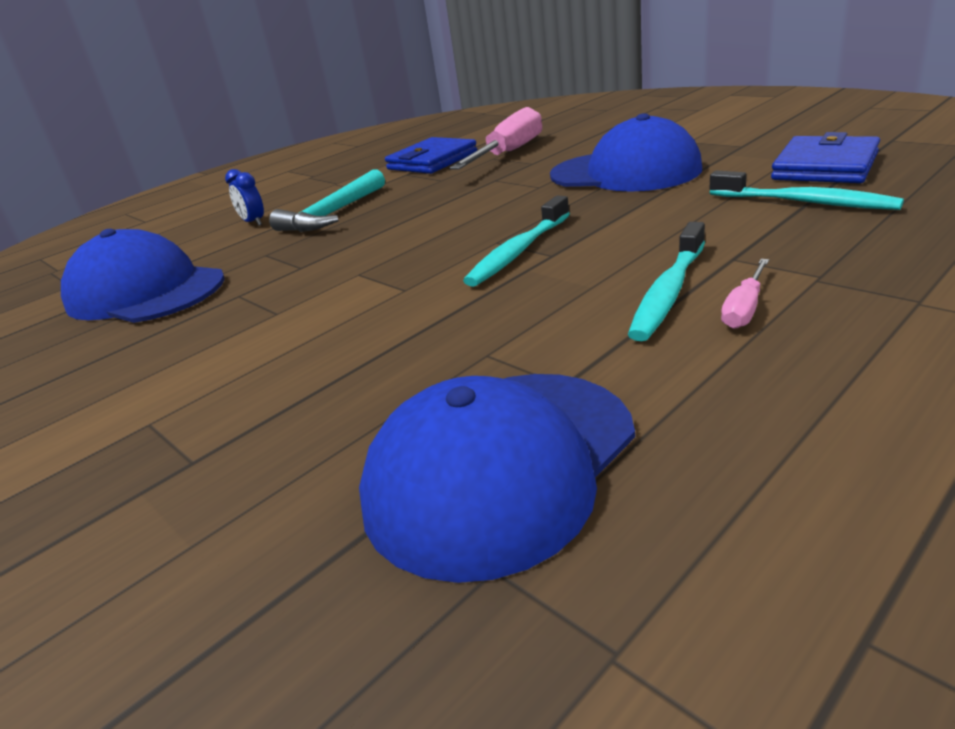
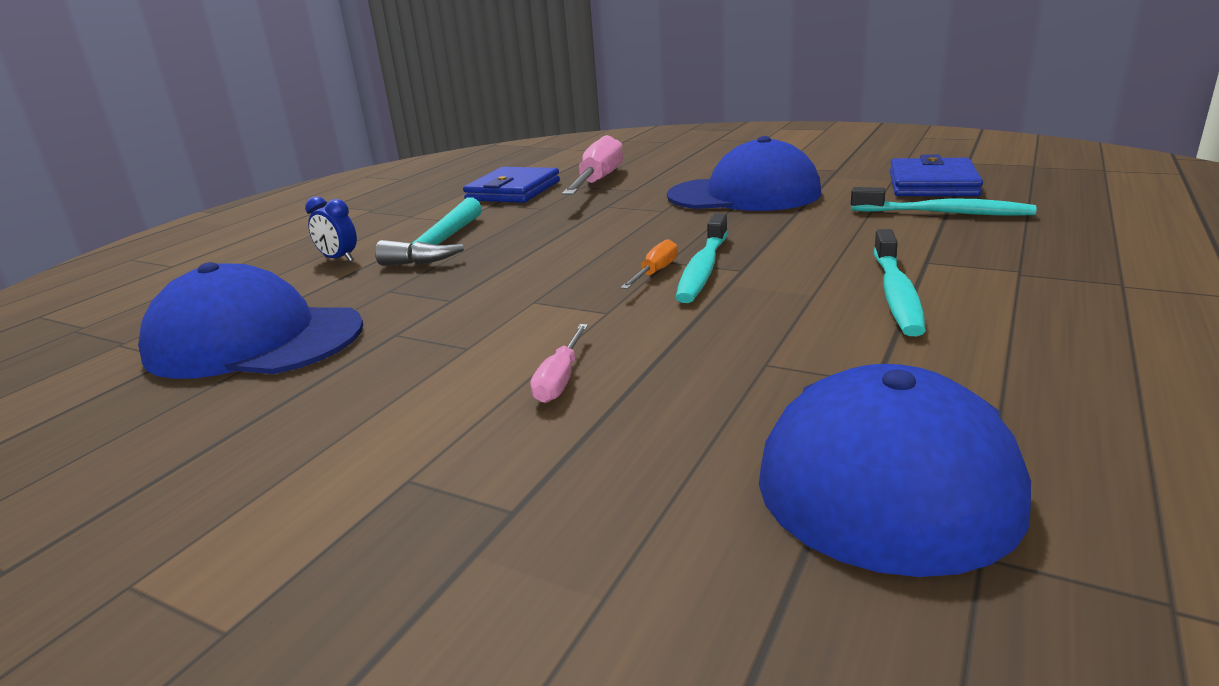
camera: 20 degrees left, 5 degrees down
(475, 253) = (655, 272): none -> orange screwdriver
(744, 309) = (982, 301): pink screwdriver -> pink screwdriver (560, 379)

